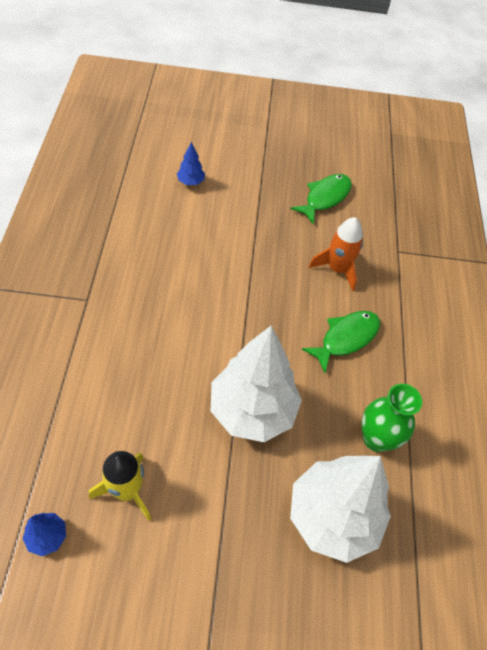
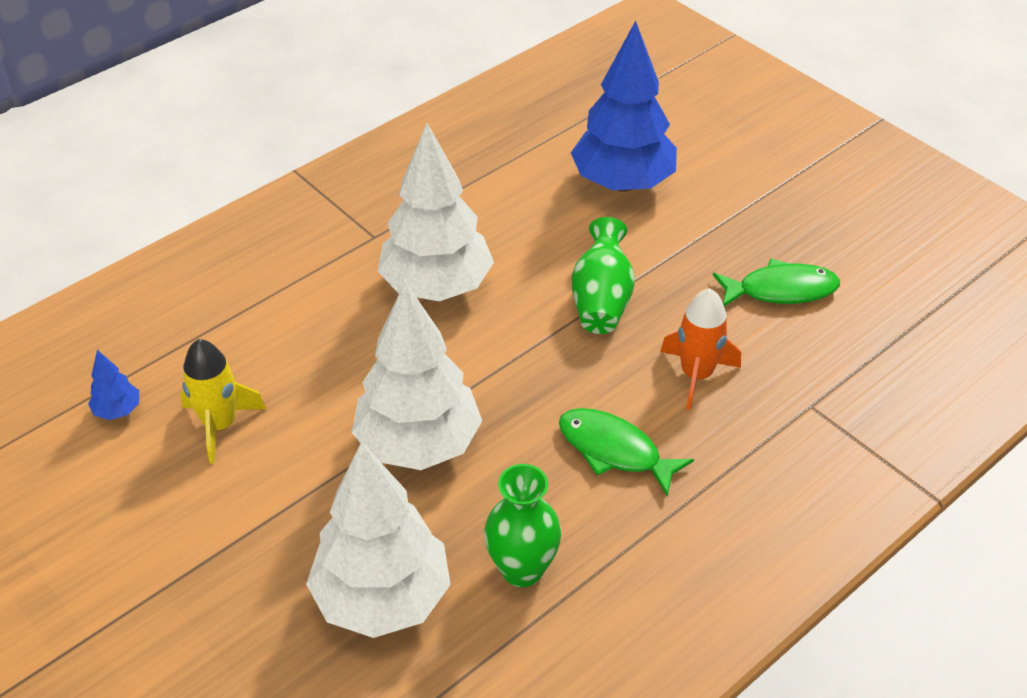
camera: 50 degrees right, 10 degrees down
(158, 307) = (436, 286): none -> white tree
(191, 182) = (622, 183): blue tree -> blue tree, size x2.46
(252, 257) = (601, 300): none -> green vase
(346, 338) = (614, 450): green fish -> green fish turned 150 degrees counterclockwise

